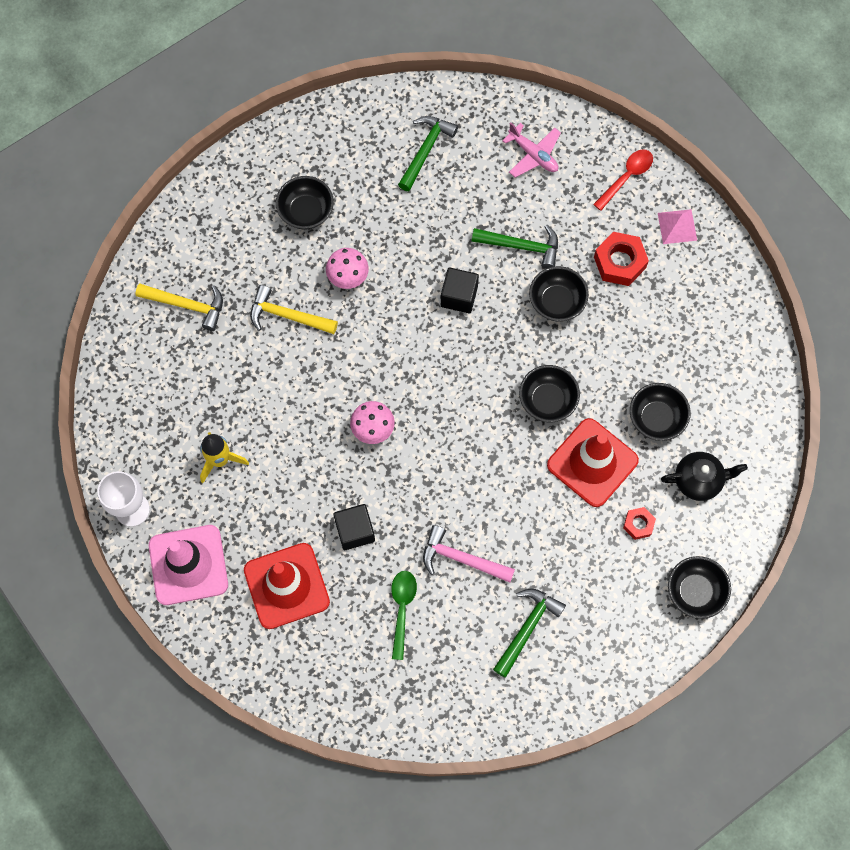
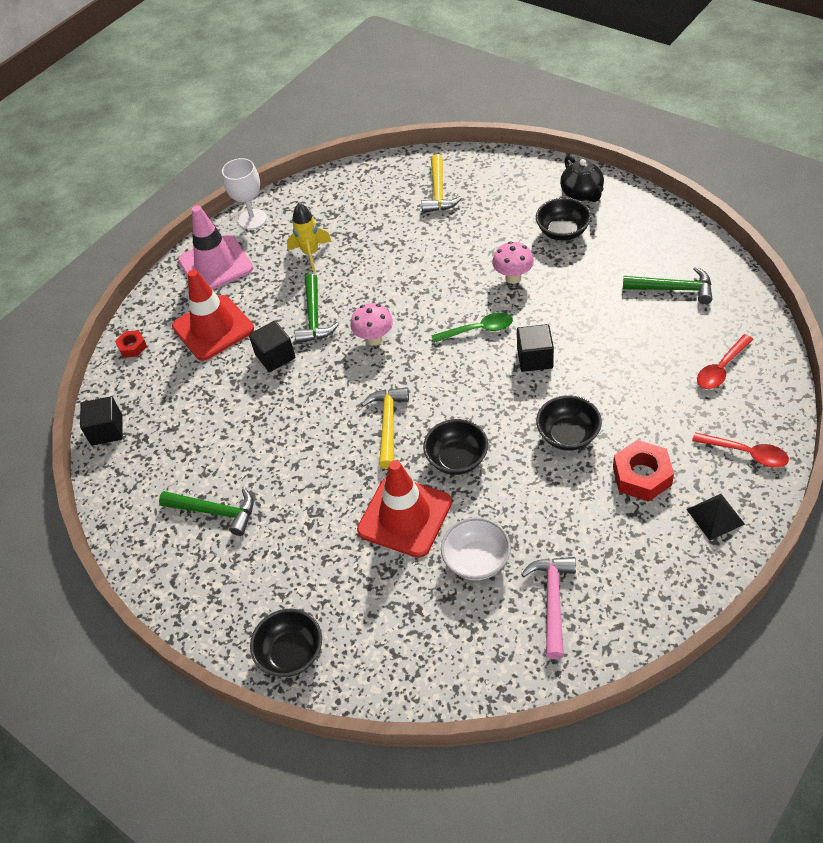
camera: 80 degrees right, 20 degrees down
(287, 316) = (458, 252): yellow hammer -> yellow hammer (388, 424)
(385, 720) = (107, 430): none -> black cube
(402, 609) = (211, 411): green spoon -> green spoon (478, 330)
(461, 559) = (271, 439): pink hammer -> pink hammer (552, 601)
(521, 246) = (614, 389): green hammer -> green hammer (314, 317)
(533, 155) = (721, 368): pink plane -> red spoon
(638, 524) = (351, 577): red nut -> red nut (132, 347)
(656, 418) = (476, 560): black bowl -> white bowl
(677, 226) = (715, 516): pink pyramid -> black pyramid
(698, 480) = (420, 621): black teapot -> black teapot (582, 193)

